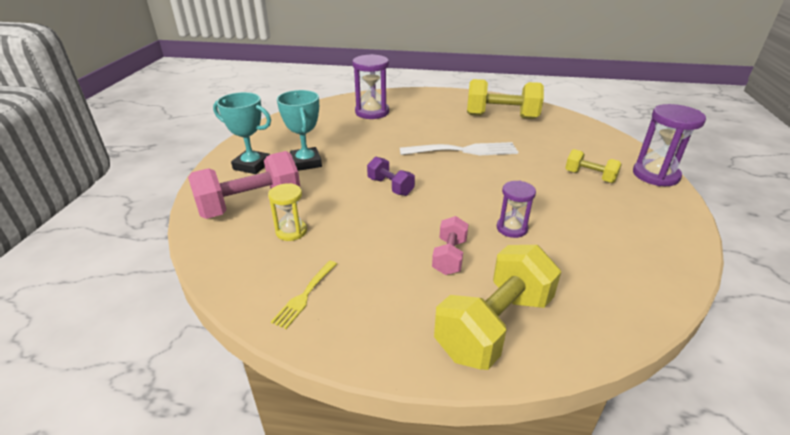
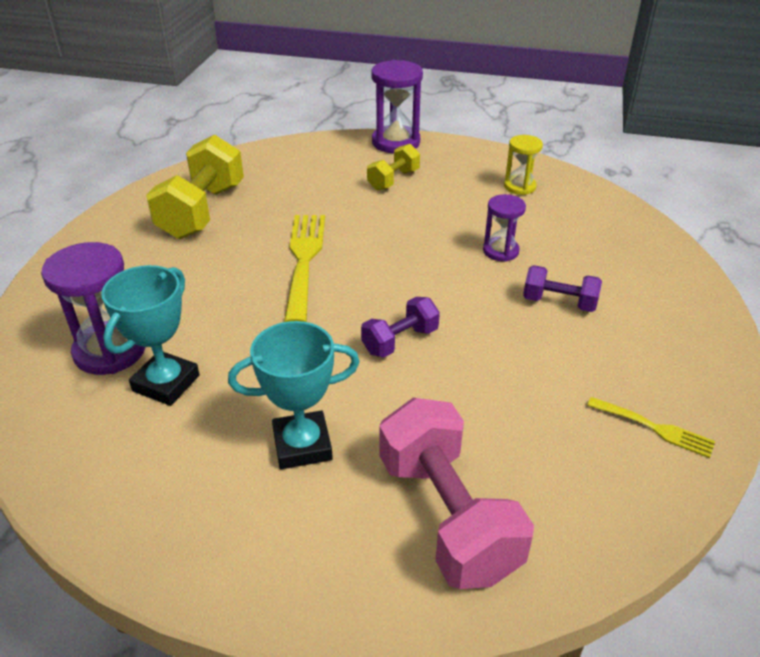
camera: 85 degrees left, 5 degrees up
(252, 165) = (296, 534): turquoise trophy -> turquoise trophy (166, 383)
(291, 231) = (521, 451): yellow hourglass -> yellow hourglass (519, 187)
(449, 256) = (559, 303): pink dumbbell -> purple dumbbell
(463, 150) = (304, 260): white fork -> yellow fork
(494, 326) = (659, 287): yellow dumbbell -> none

